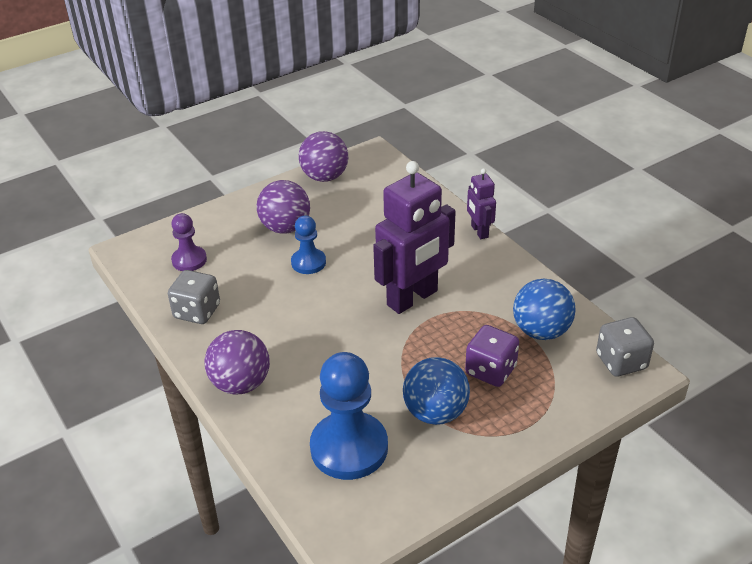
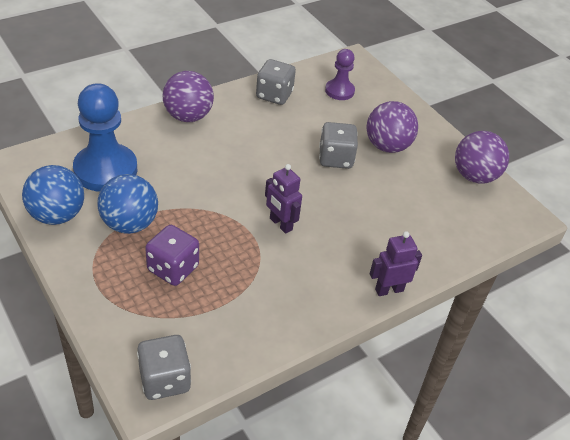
camera: 85 degrees right, 5 degrees up
(308, 262) = (335, 158): blue pawn -> grey dice
(413, 298) = (280, 224): purple robot -> purple robot, size x0.50
(541, 331) = (221, 317): blue ball -> blue ball (57, 215)

